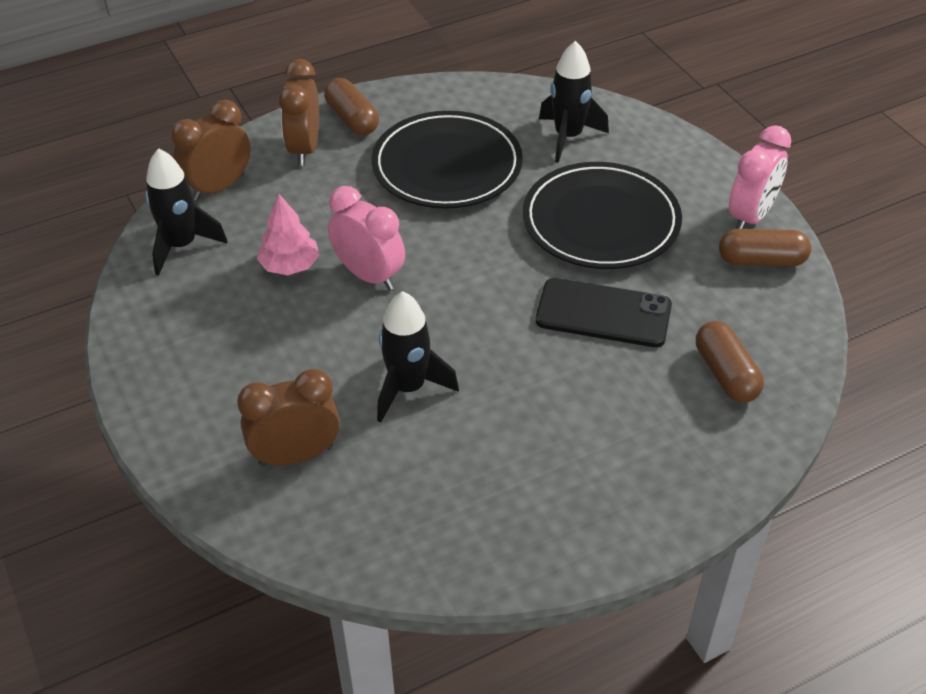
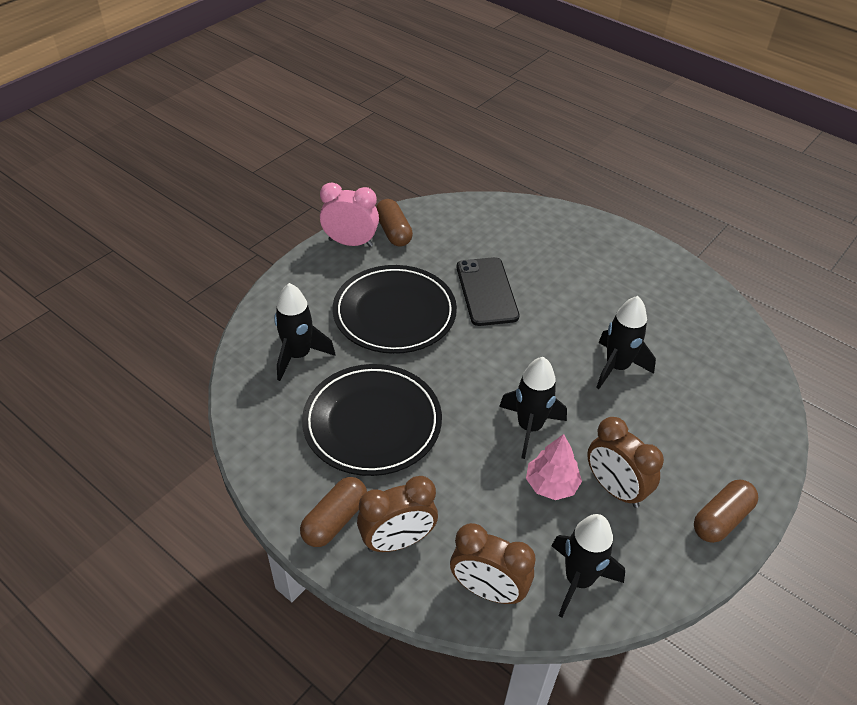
camera: 115 degrees left, 0 degrees up
(296, 455) = (712, 404): brown clock -> brown clock (614, 489)
(369, 275) = (529, 427): pink clock -> black rocket
(725, 374) = (503, 231): brown capsule -> brown capsule (721, 519)

